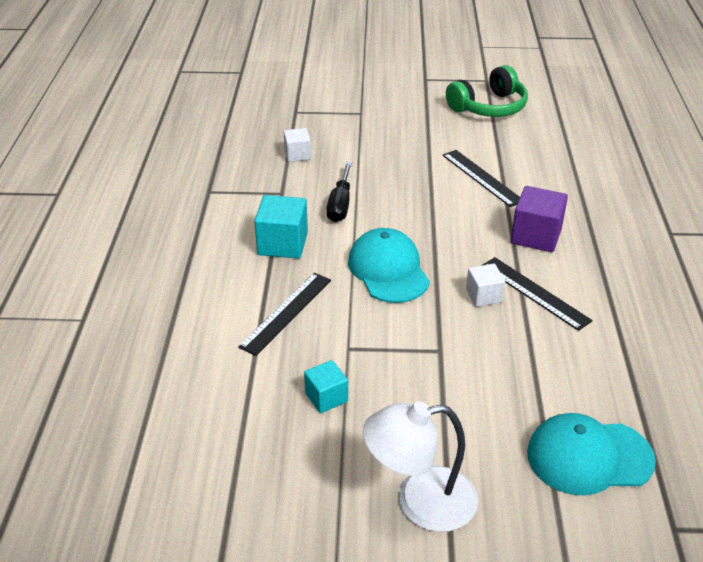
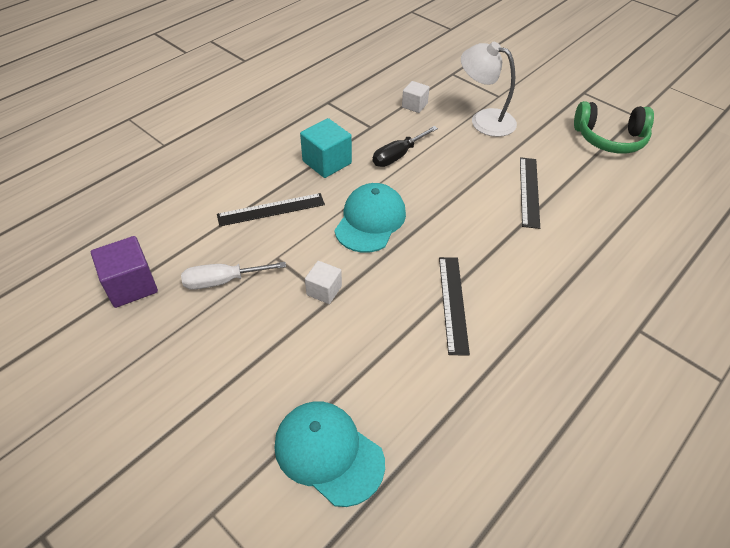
camera: 40 degrees right, 10 degrees up
(326, 397) = (222, 281): turquoise cube -> white screwdriver
(420, 501) = (185, 391): white lamp -> white lamp (484, 120)
(483, 296) = (412, 281): white cube -> white cube (324, 290)
(536, 236) = (512, 261): purple cube -> purple cube (131, 285)

